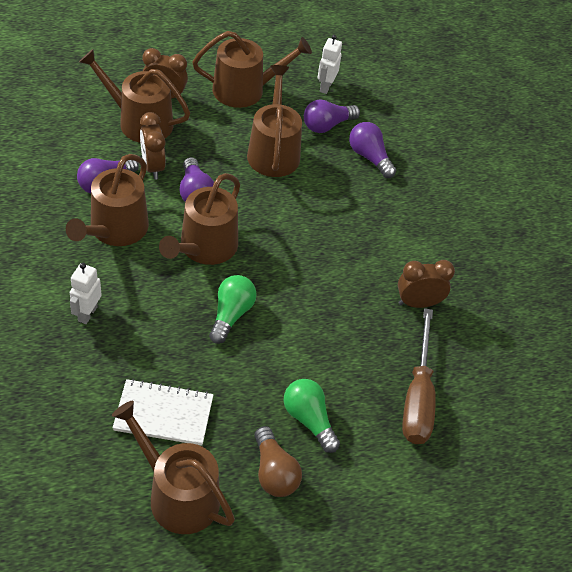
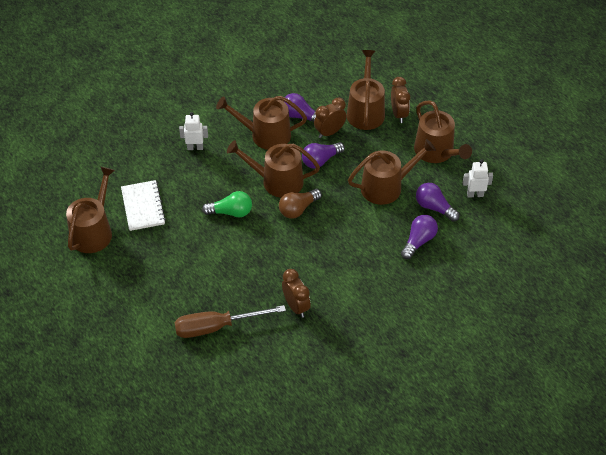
camera: 75 degrees right, 0 degrees up
(274, 472) = (127, 270): brown light bulb -> brown light bulb (298, 209)
(309, 420) = (171, 275): green light bulb -> none

